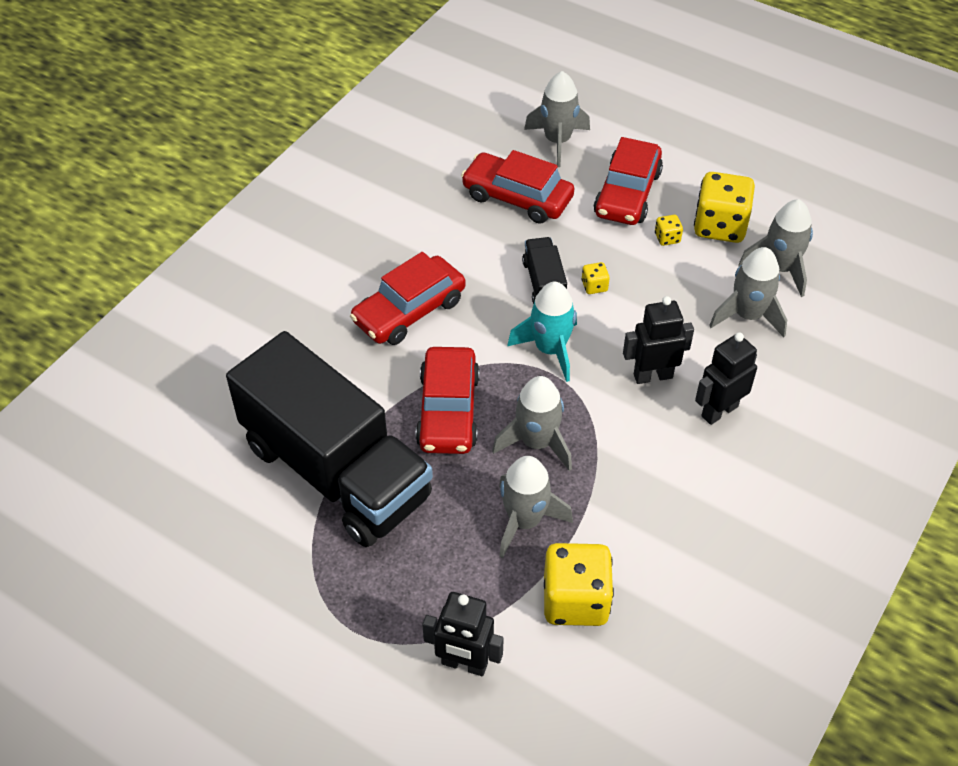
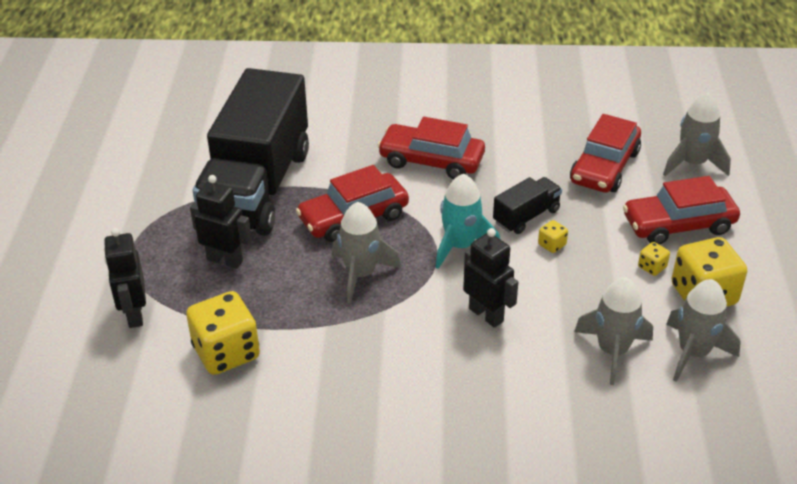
camera: 60 degrees right, 10 degrees down
(517, 197) = (604, 167): red car -> red car turned 150 degrees counterclockwise
(524, 521) = (281, 296): grey rocket -> none
(719, 411) = (484, 370): black robot -> black robot (225, 260)

